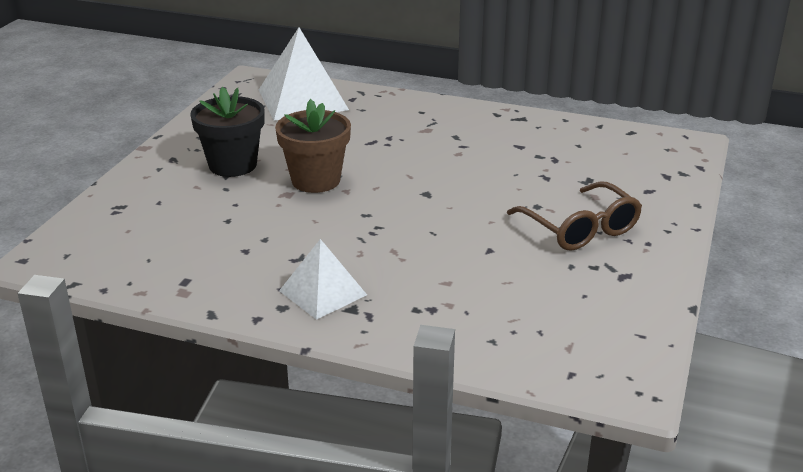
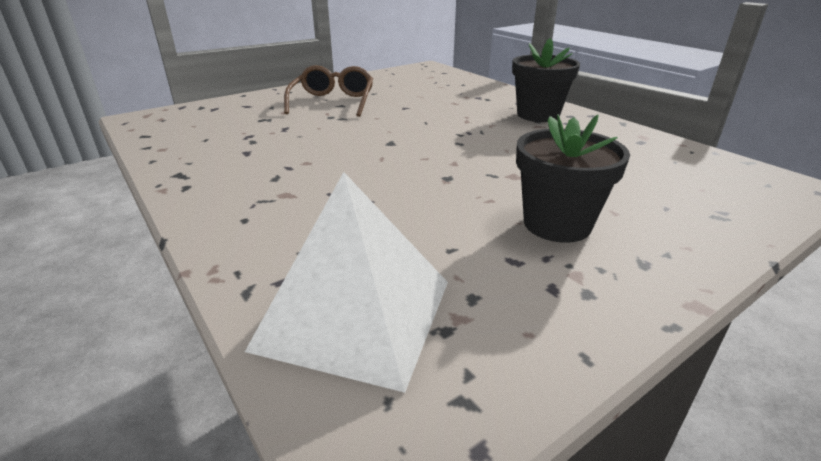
camera: 145 degrees left, 0 degrees up
(316, 180) = (473, 178): brown flower pot -> none
(323, 292) = (538, 115): white pyramid -> black flower pot

